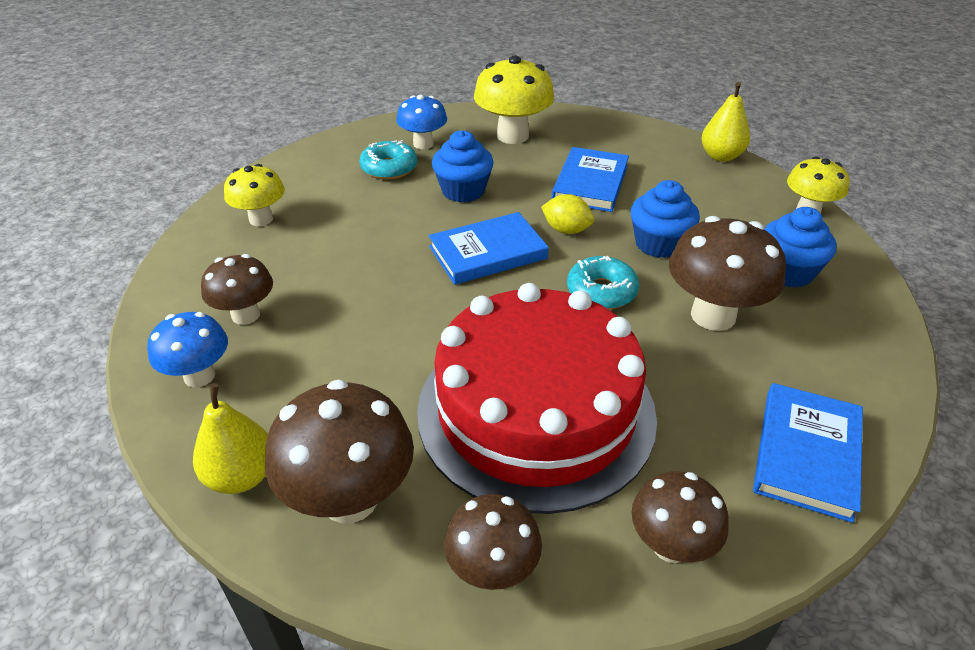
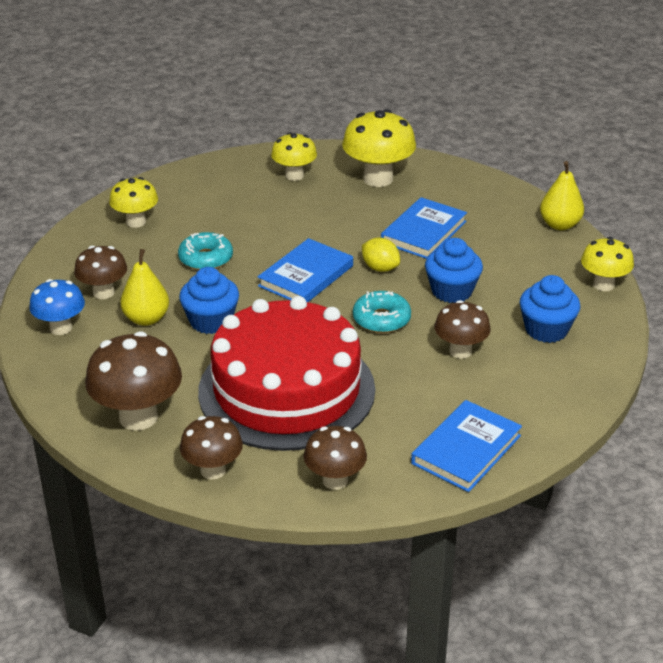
camera: 15 degrees right, 5 degrees down
(242, 476) = (73, 392): yellow pear -> yellow pear (146, 319)
(389, 168) = (255, 193): turquoise donut -> turquoise donut (206, 259)
(423, 144) = (294, 175): blue mushroom -> yellow mushroom
(463, 191) = (310, 222): blue cupcake -> blue cupcake (211, 321)
(488, 252) = (306, 276): blue book -> blue book turned 45 degrees counterclockwise
(713, 315) = (460, 351): brown mushroom -> brown mushroom, size x0.63

